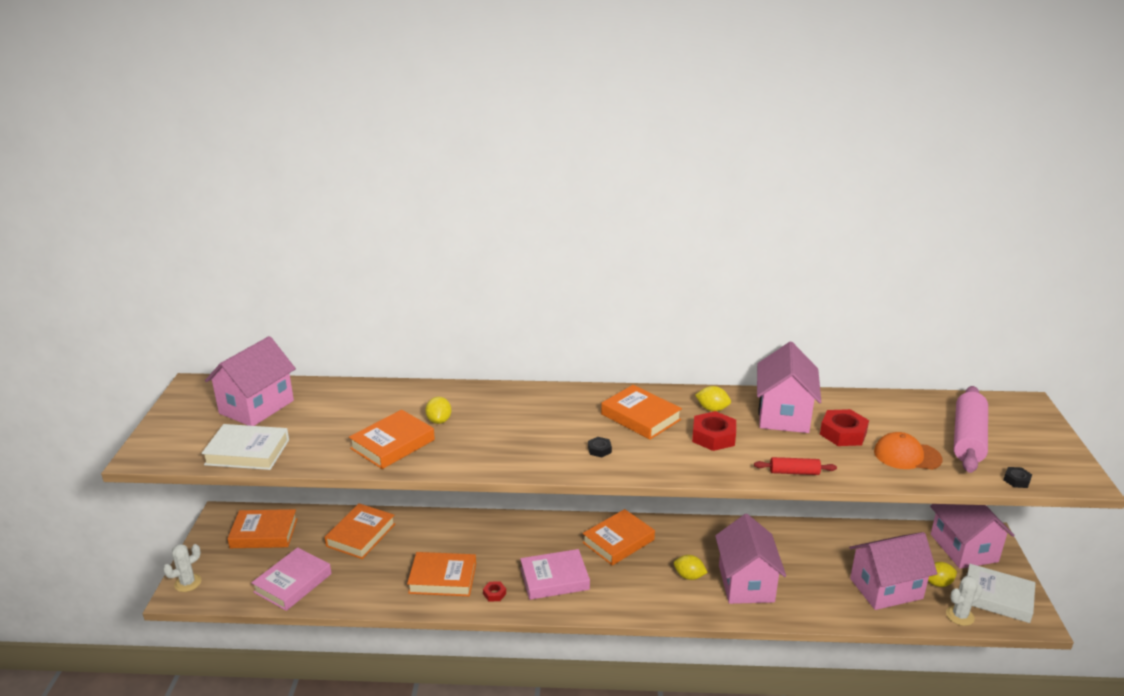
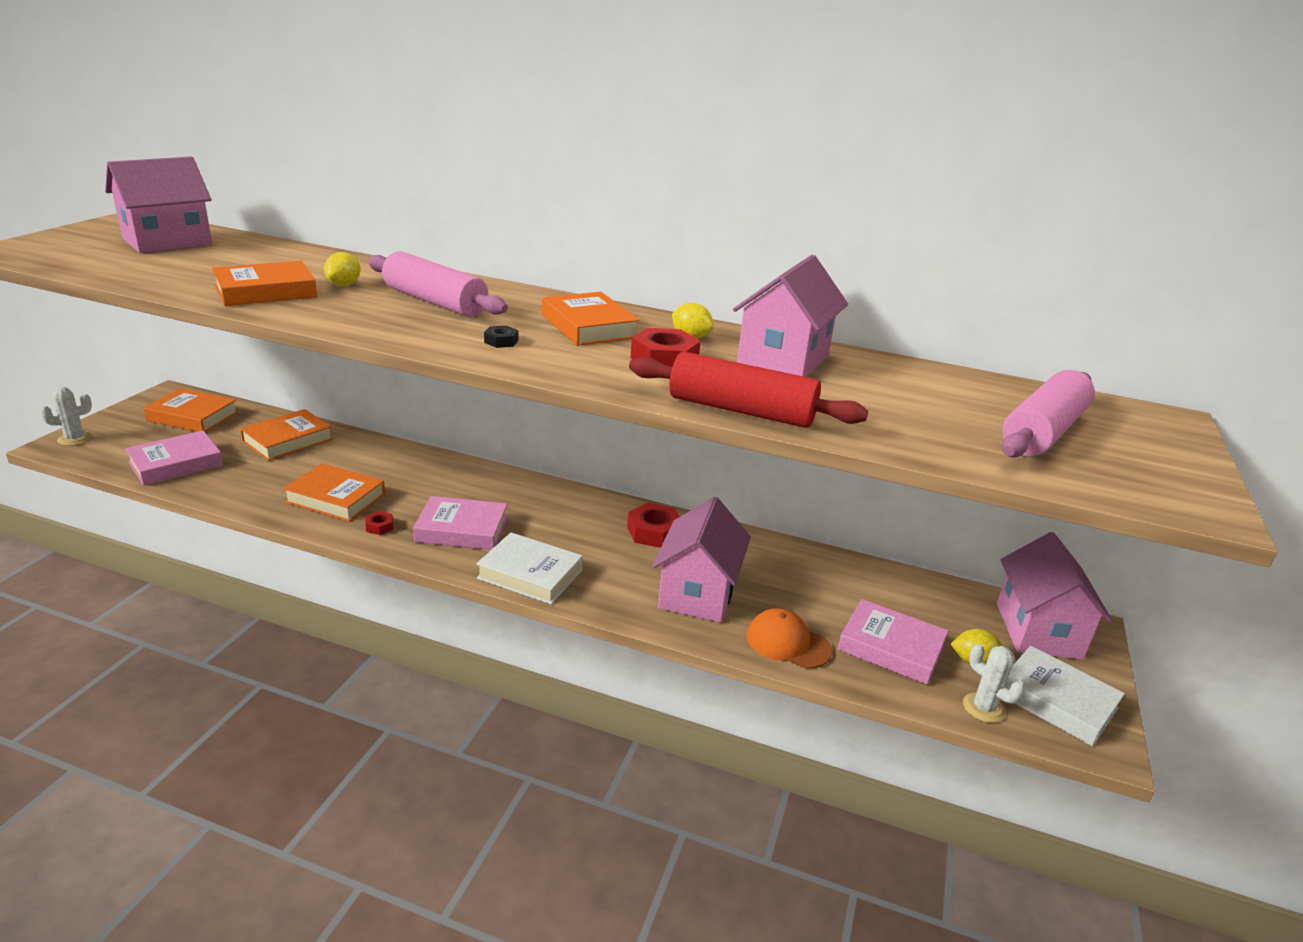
camera: 15 degrees right, 0 degrees up
(247, 452) = (105, 268): white book -> white book (530, 574)
(518, 421) = (435, 302): none -> pink rolling pin
(618, 541) = (570, 513): orange book -> none
(689, 576) = (629, 567): yellow lemon -> none
(794, 472) = (741, 410): red rolling pin -> red rolling pin, size x1.99
(843, 433) = (852, 391): red nut -> red nut (654, 532)
(886, 588) = (891, 648): pink house -> pink book
(907, 455) = (929, 429): orange cap -> orange cap (788, 643)
(960, 616) = (983, 708): white cactus -> white cactus turned 60 degrees clockwise
(1016, 480) = (1090, 489): black nut -> none

